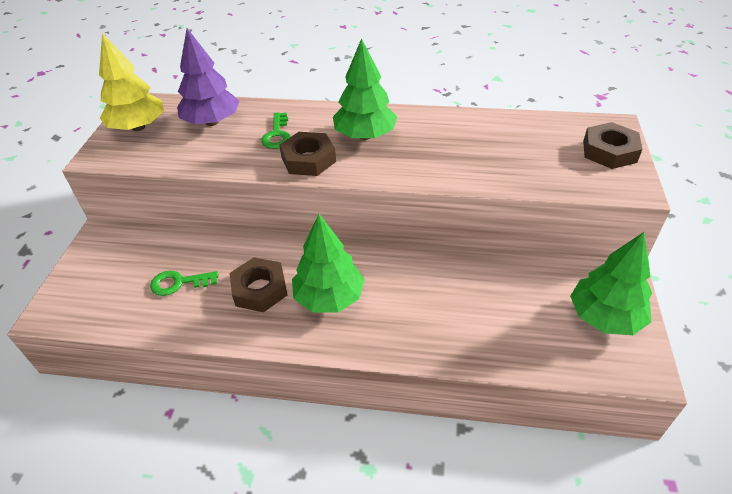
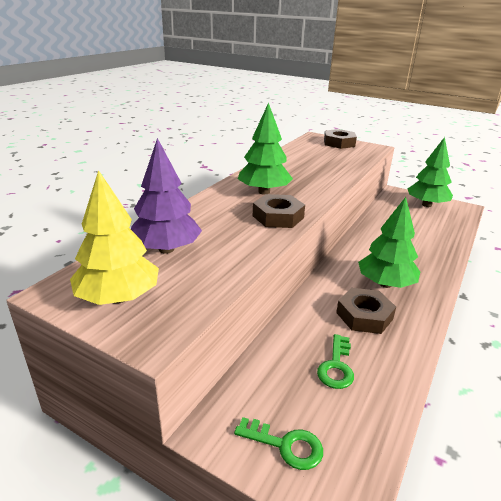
camera: 70 degrees left, 15 degrees down
(277, 135) = (227, 222): green key -> green key (286, 445)

